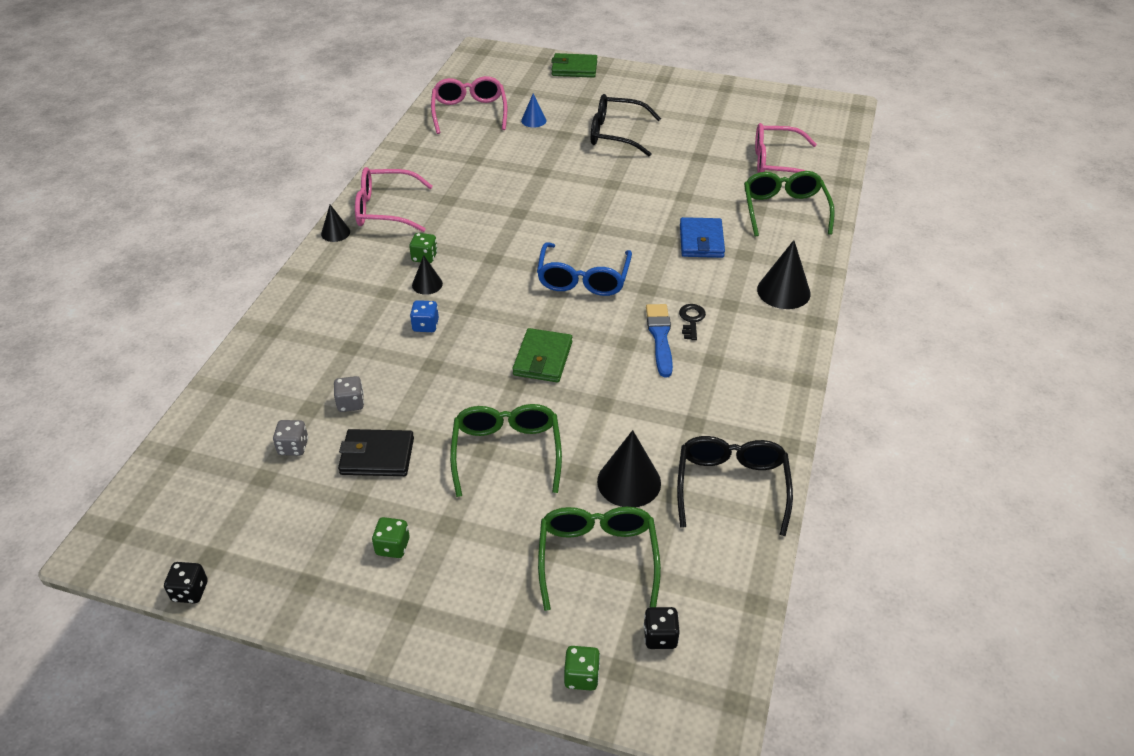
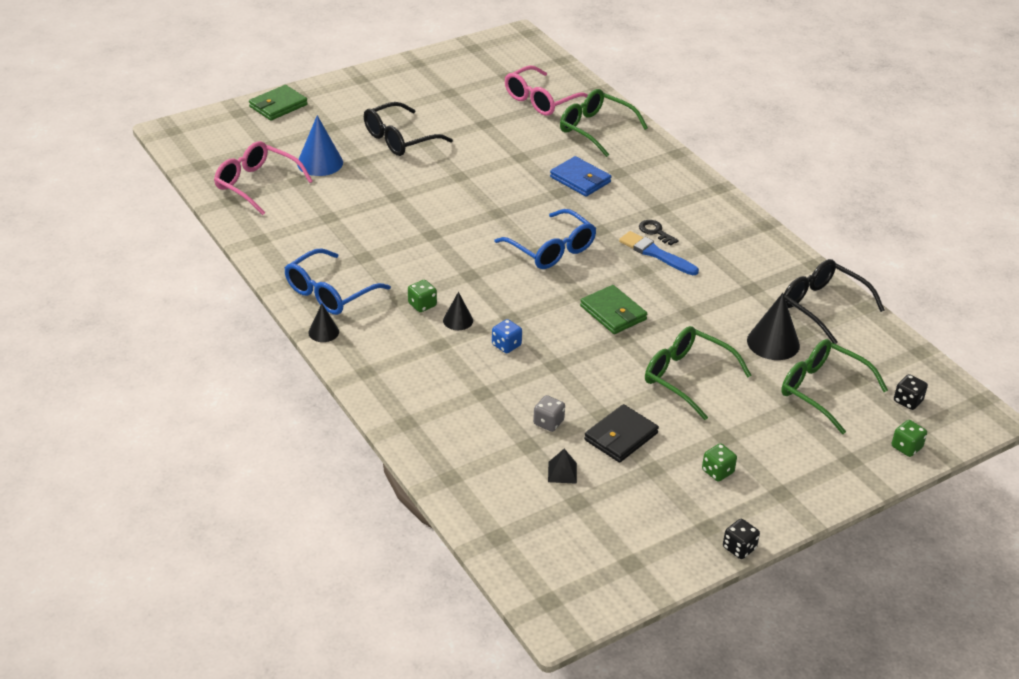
camera: 50 degrees left, 5 degrees down
(190, 591) = (655, 587): black dice -> black dice (739, 548)
(293, 447) = (562, 472): grey dice -> black pyramid
(385, 209) = (329, 293): pink glasses -> blue glasses
(533, 120) = (320, 163): blue cone -> blue cone, size x1.72
(783, 291) = (676, 181): black cone -> none

